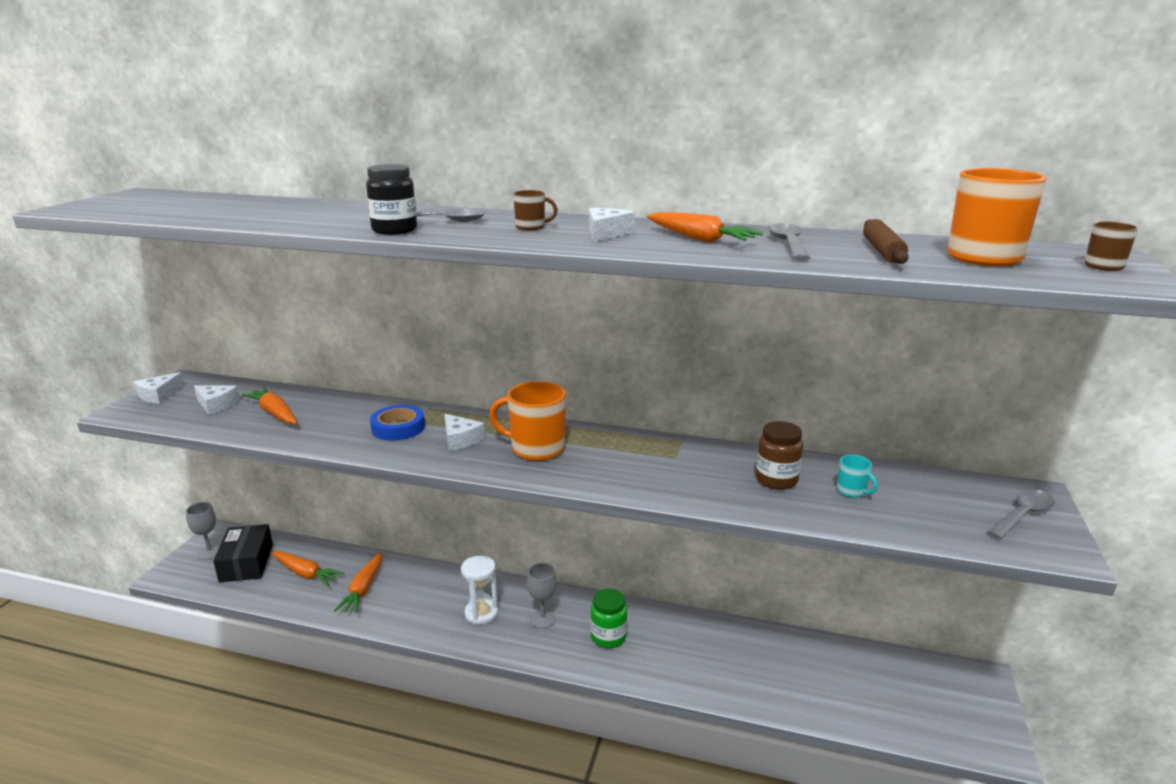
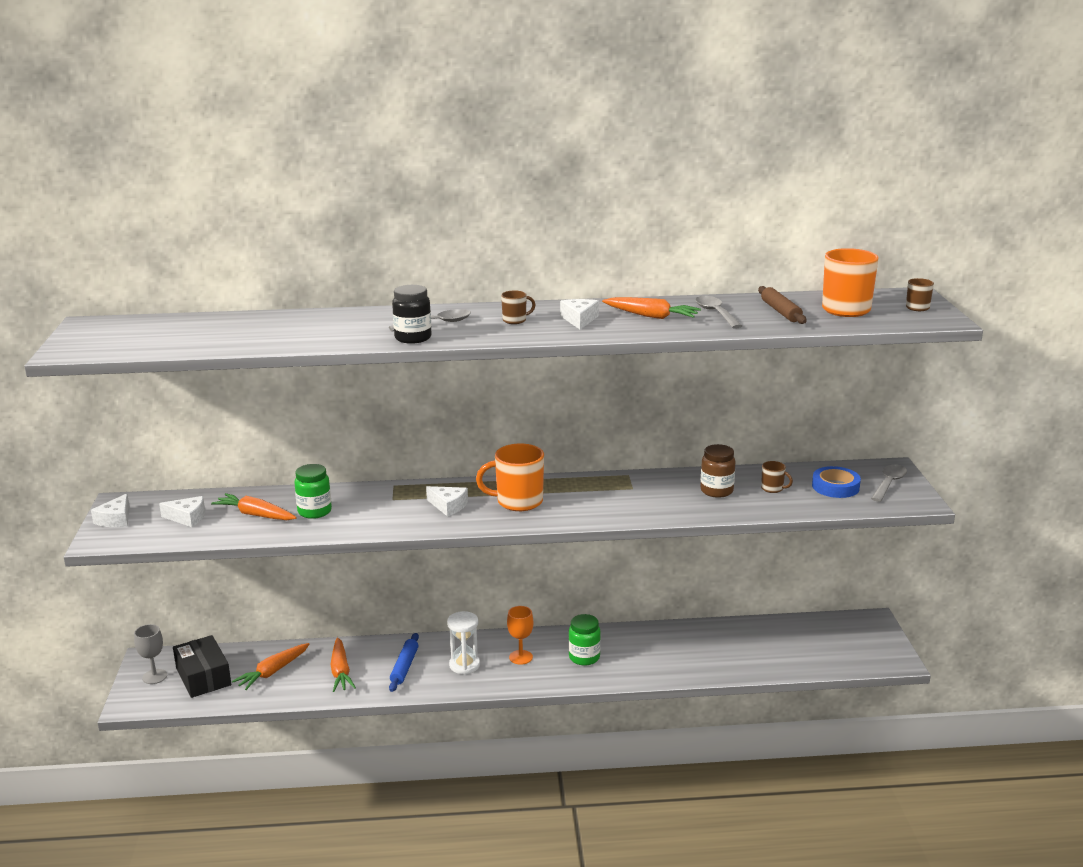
camera: 20 degrees left, 0 degrees up
(306, 573) = (273, 672): orange carrot -> orange carrot turned 120 degrees clockwise
(329, 420) = (314, 511): none -> green jar
(398, 428) = (384, 506): blue tape -> blue tape (835, 487)
(424, 600) = (404, 667): none -> blue rolling pin
(542, 619) = (520, 657): grey goblet -> orange goblet
(852, 491) = (773, 489): turquoise mug -> brown mug

